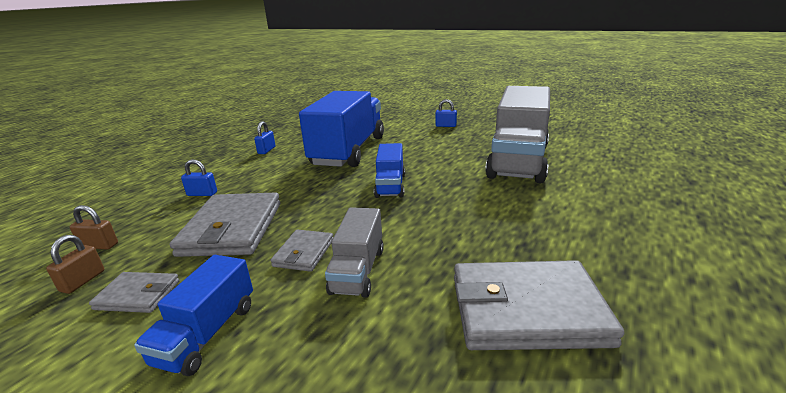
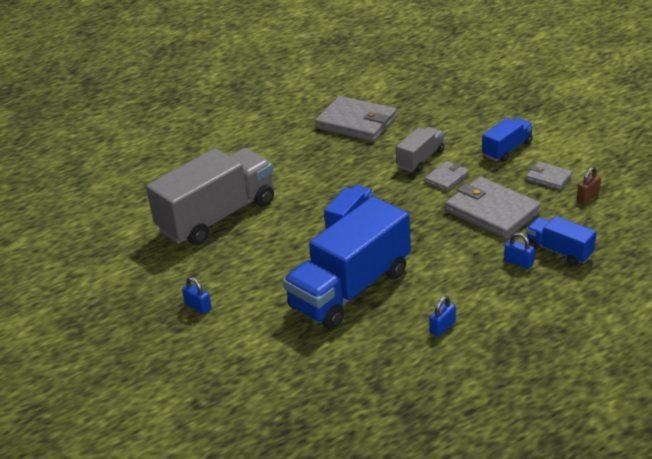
camera: 150 degrees left, 10 degrees up
(99, 245) = (591, 224): brown padlock -> none
(155, 211) = (559, 251): none -> blue truck
(232, 228) = (492, 211): grey wallet -> grey wallet turned 75 degrees counterclockwise

